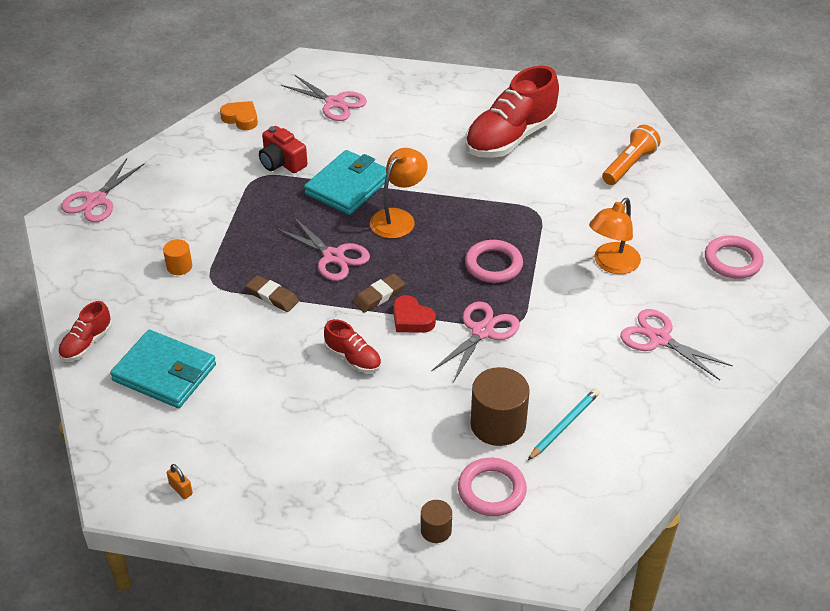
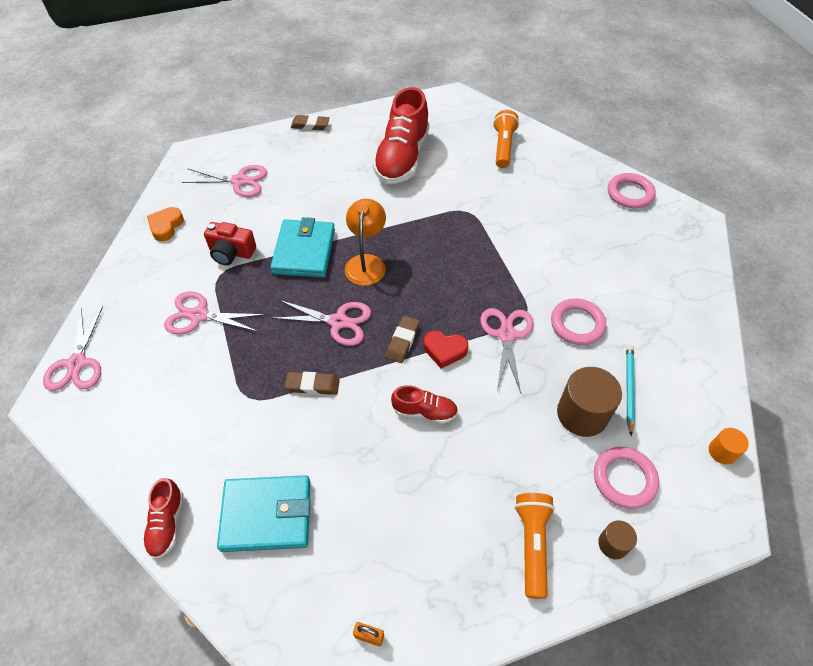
camera: 30 degrees left, 10 degrees up
(179, 266) = (206, 395): orange cylinder -> orange cylinder (722, 452)
(241, 119) = (166, 226): orange heart -> orange heart turned 75 degrees counterclockwise
(364, 496) = (532, 544): none -> orange flashlight
(441, 75) = (310, 125): none -> brown eraser
(493, 265) = (470, 271): pink ring -> pink ring (577, 324)
(611, 264) = (554, 232): orange lamp -> none
(659, 339) = (634, 279): pink scissors -> pink scissors (199, 316)

